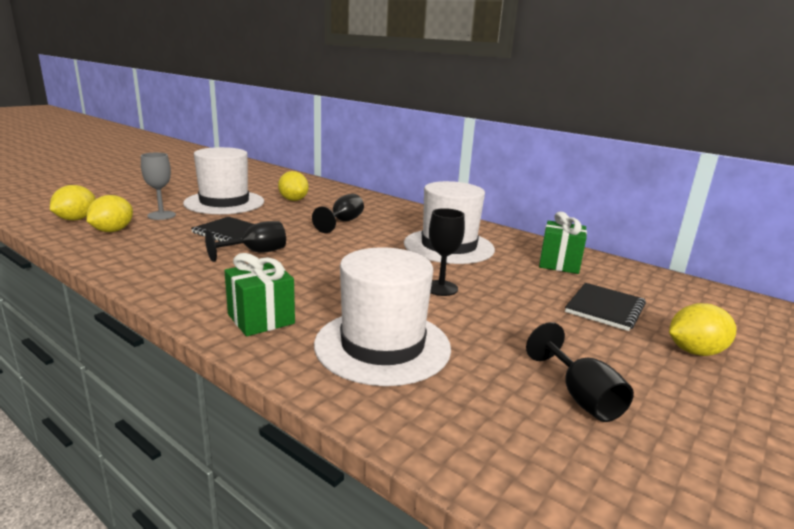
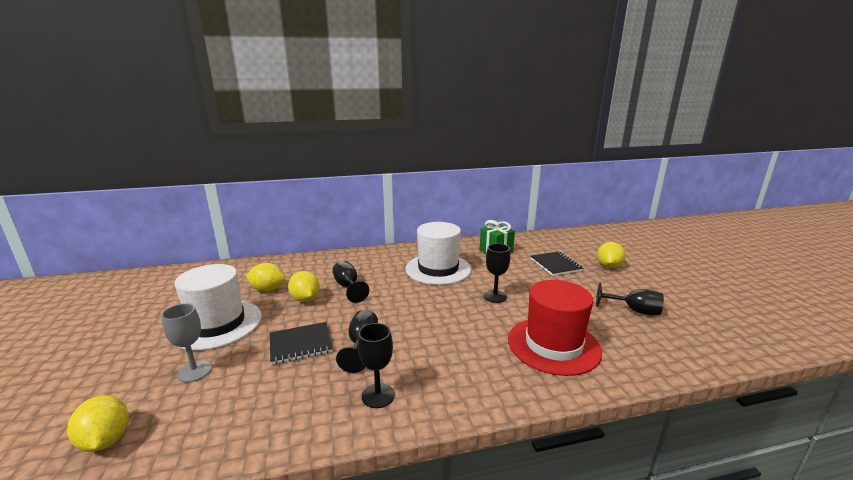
camera: 50 degrees left, 0 degrees up
(113, 231) = (192, 417): yellow lemon -> yellow lemon (305, 299)
(189, 278) = (378, 395): none -> black goblet
(261, 319) = (484, 380): green gift -> none
(382, 345) = (553, 345): white hat -> red hat

